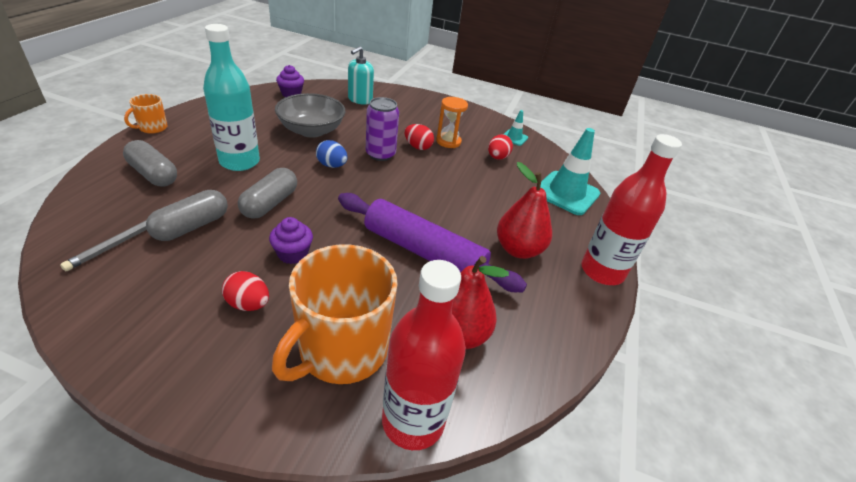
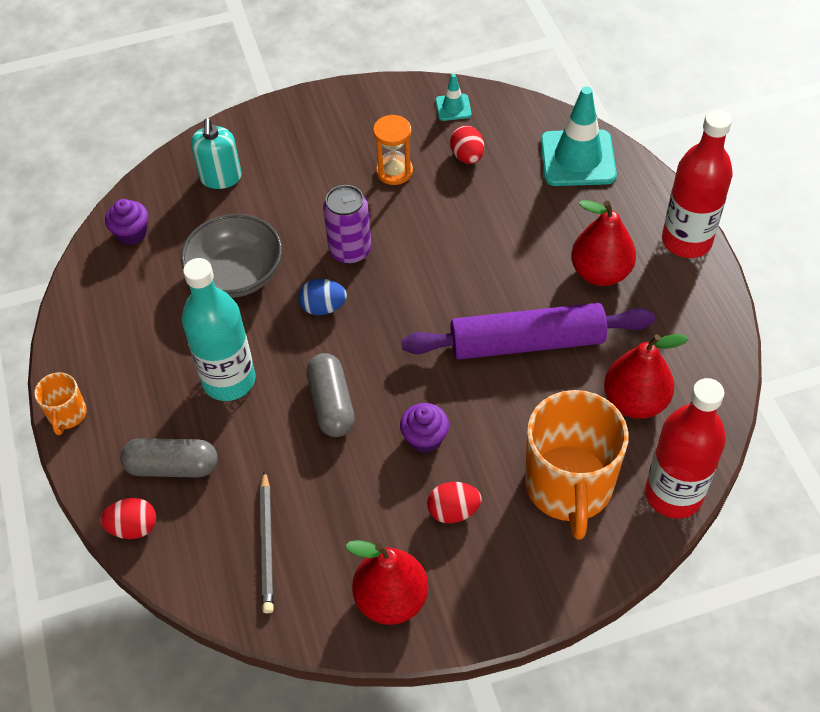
camera: 30 degrees left, 15 degrees up
(133, 322) = (391, 599): none -> red pear
(192, 226) = (301, 487): grey capsule -> none
(418, 147) = (373, 207): red egg -> red egg (133, 527)

